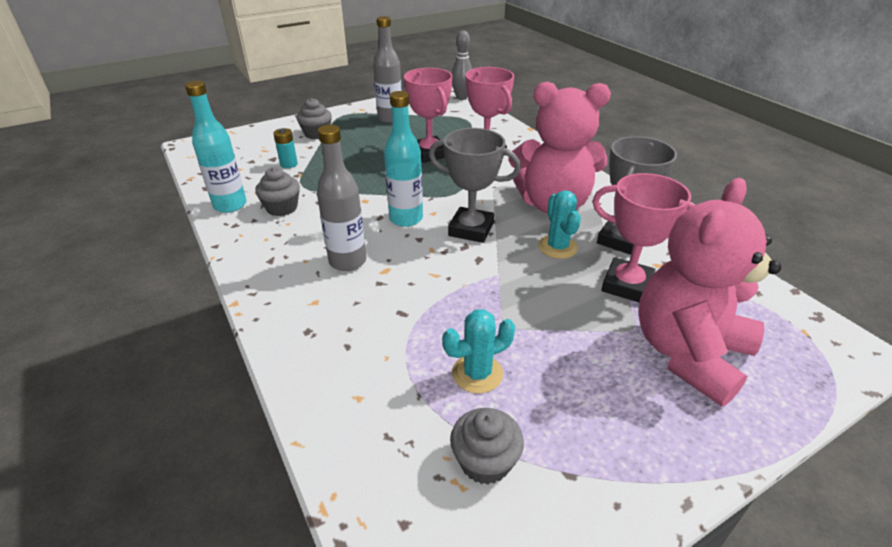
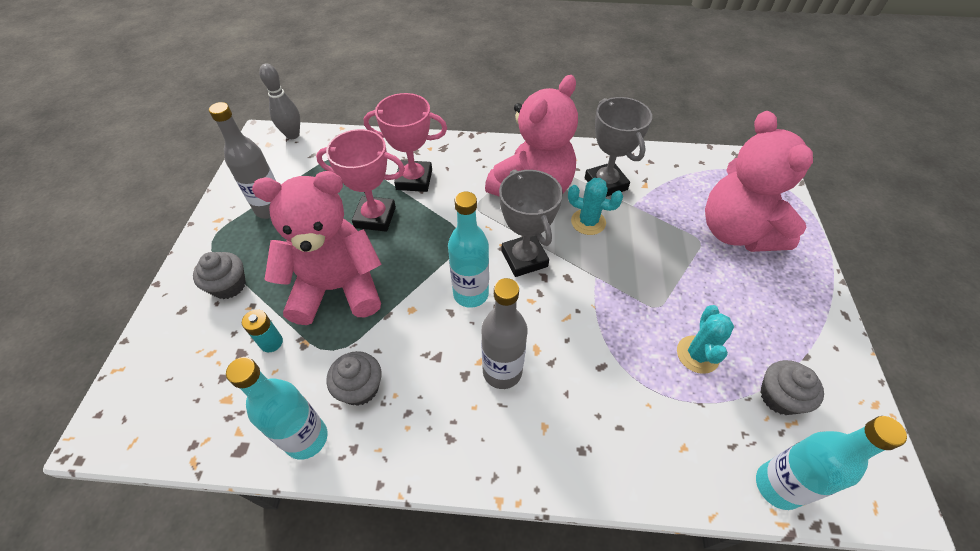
camera: 55 degrees left, 15 degrees up
(352, 166) = (337, 288): none -> pink teddy bear
(366, 491) = (777, 486): none -> turquoise bottle
(471, 229) = (524, 258): grey trophy -> grey trophy turned 75 degrees counterclockwise
(627, 285) = (656, 215): pink trophy -> none

